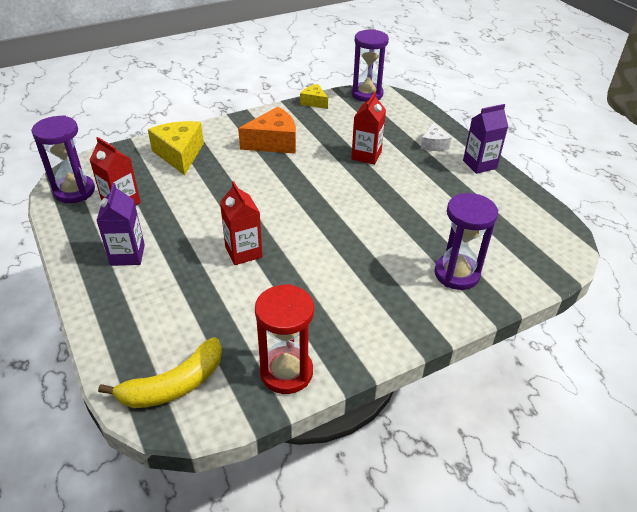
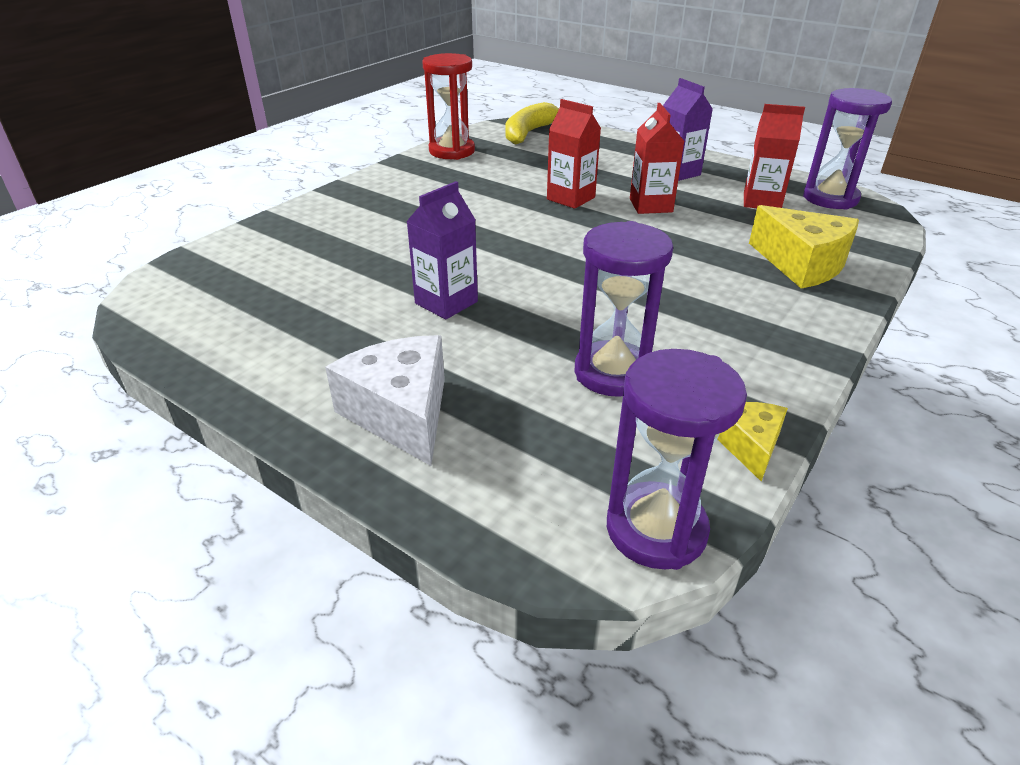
camera: 155 degrees right, 5 degrees down
(274, 142) = (701, 322): orange cheese -> none
(314, 102) = (748, 445): yellow cheese -> yellow cheese turned 105 degrees counterclockwise
(366, 155) = (522, 346): red carton -> red carton (650, 205)
(433, 144) = (401, 413): white cheese -> white cheese, size x1.76
(456, 274) = (314, 234): purple hourglass -> purple hourglass (613, 373)
(479, 164) = (290, 394): purple carton -> purple carton (446, 302)

